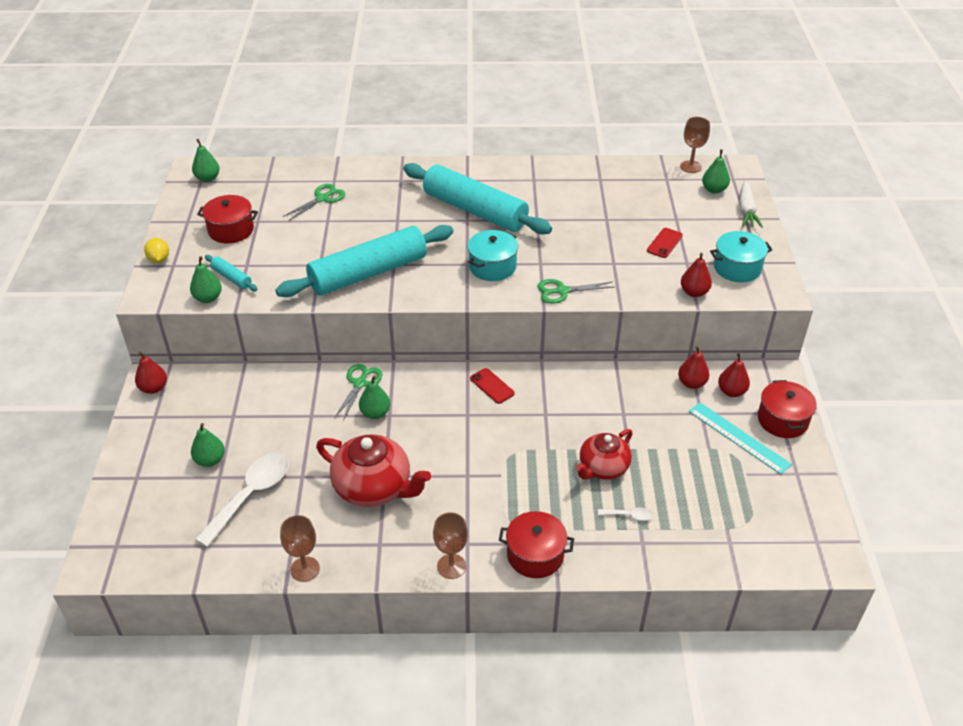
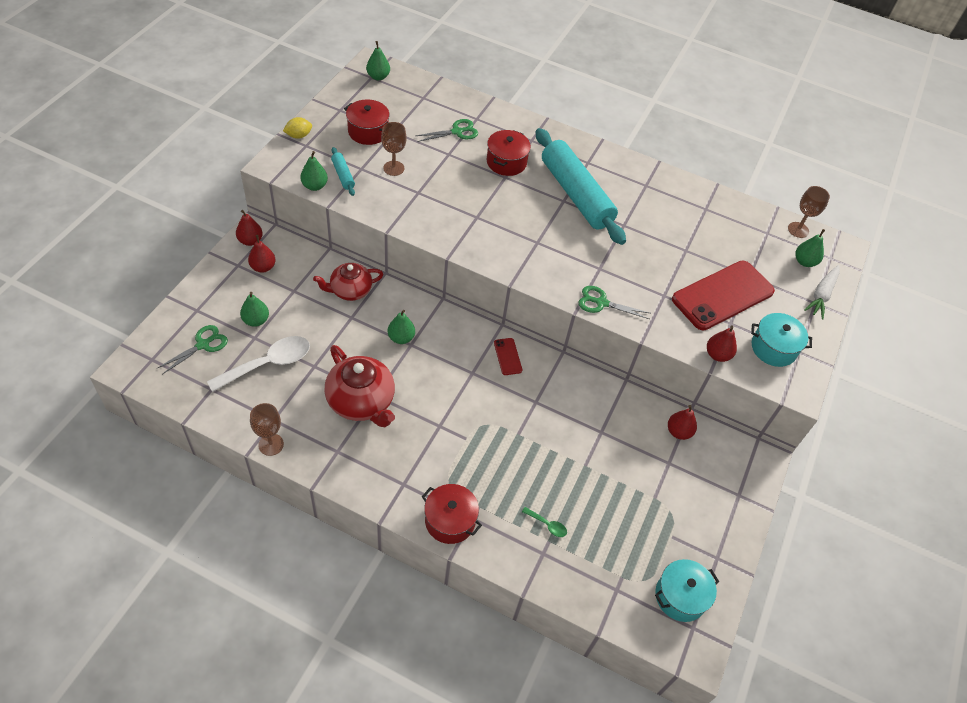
camera: 20 degrees right, 10 degrees up
(159, 259) = (298, 136): yellow lemon -> yellow lemon turned 60 degrees clockwise
(360, 383) = (405, 306): green scissors -> green scissors (203, 345)
(368, 273) = (451, 216): turquoise rolling pin -> none
(451, 566) = (379, 497): brown goblet -> brown goblet (393, 168)
(492, 267) = (557, 254): turquoise pot -> turquoise pot (680, 596)
(602, 468) = (552, 472): red teapot -> red teapot (350, 290)
(629, 515) = (547, 525): white spoon -> green spoon
(664, 243) = (722, 295): red phone -> red phone, size x2.37
(731, 391) = (709, 456): red pear -> red pear (263, 267)
(738, 437) = (687, 501): turquoise ruler -> none
(782, 420) = (737, 503): red pot -> red pot (506, 162)

